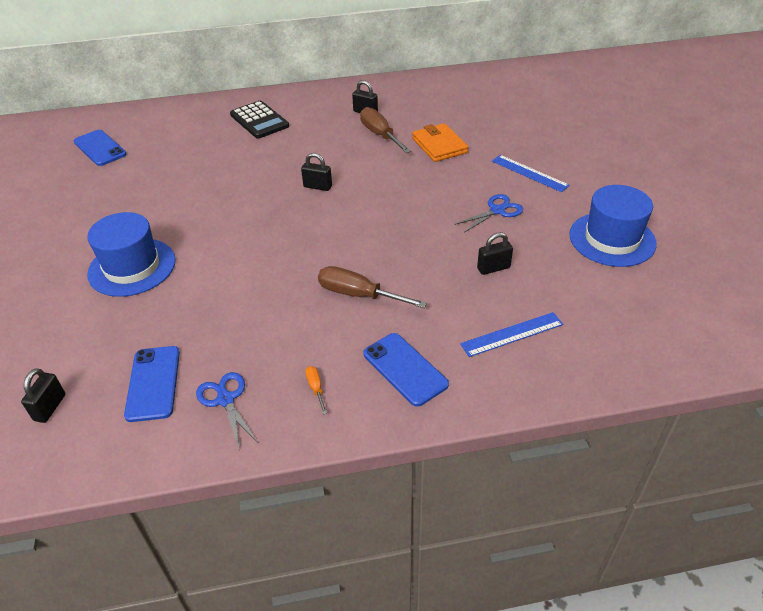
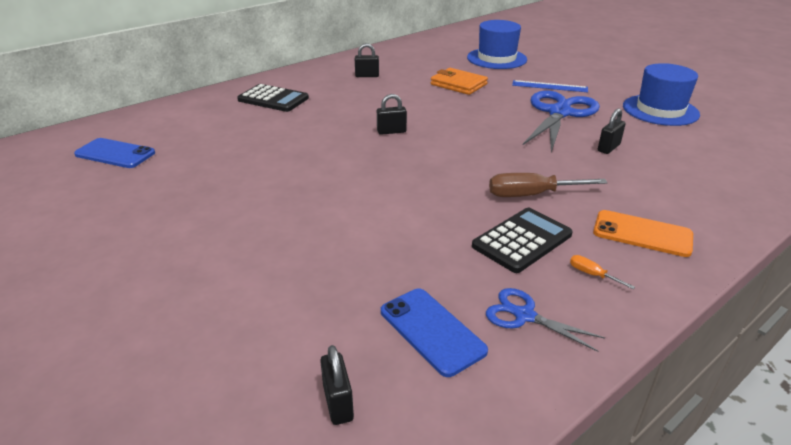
camera: 30 degrees left, 10 degrees down
(132, 267) = (278, 239): blue hat -> blue hat (496, 58)
(299, 335) = (522, 240): none -> black calculator
(380, 135) = (400, 87): brown screwdriver -> none
(405, 369) = (642, 234): blue phone -> orange phone
(497, 210) = (559, 113): blue scissors -> blue scissors, size x1.99
(512, 334) = (682, 184): blue ruler -> none

